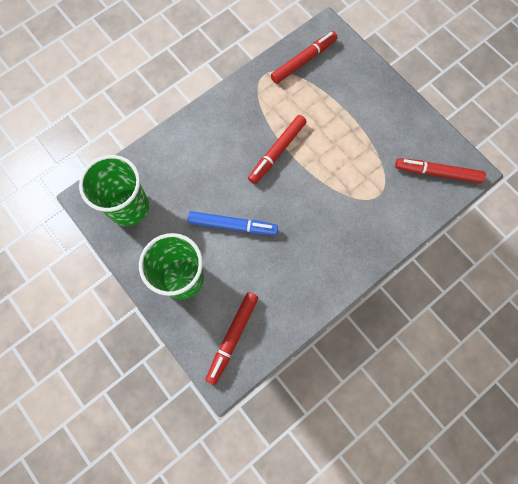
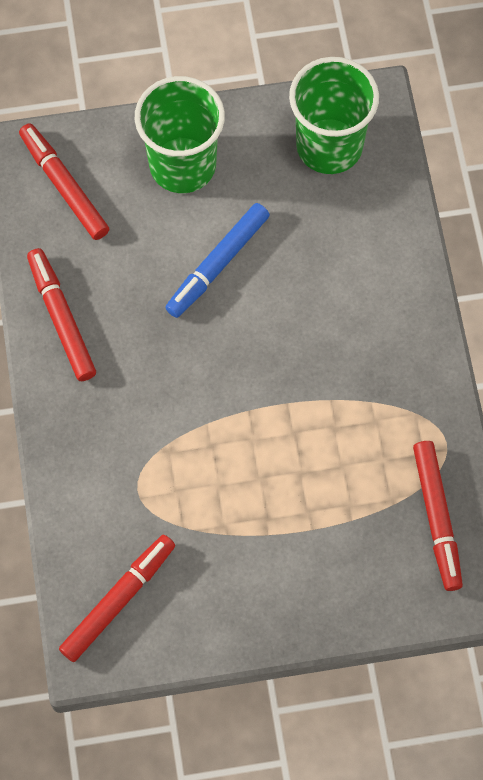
camera: 120 degrees right, 5 degrees down
(277, 152) = (296, 386): red marker -> red marker (61, 318)

